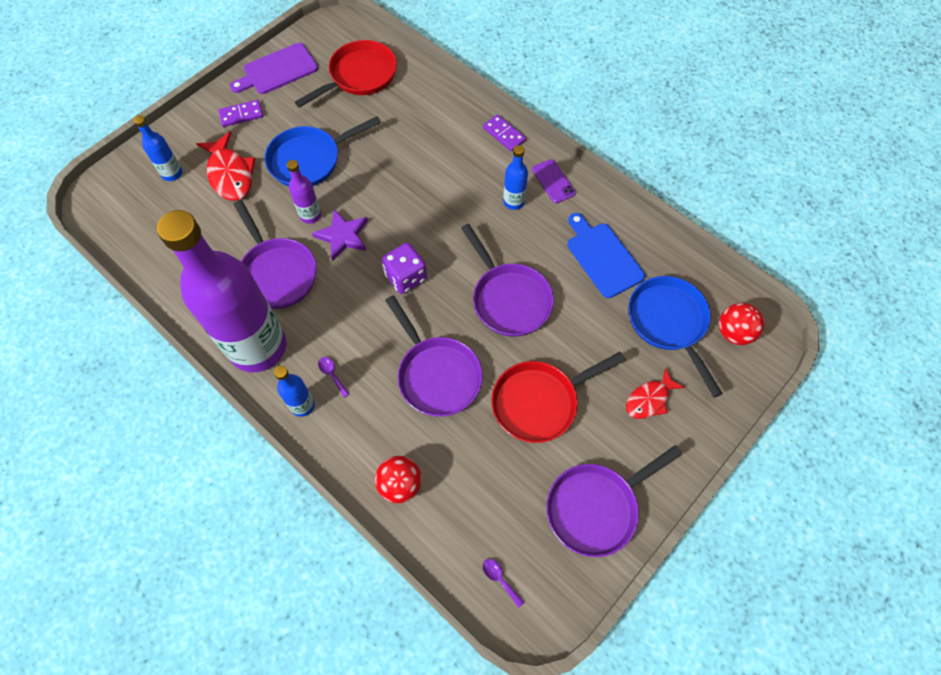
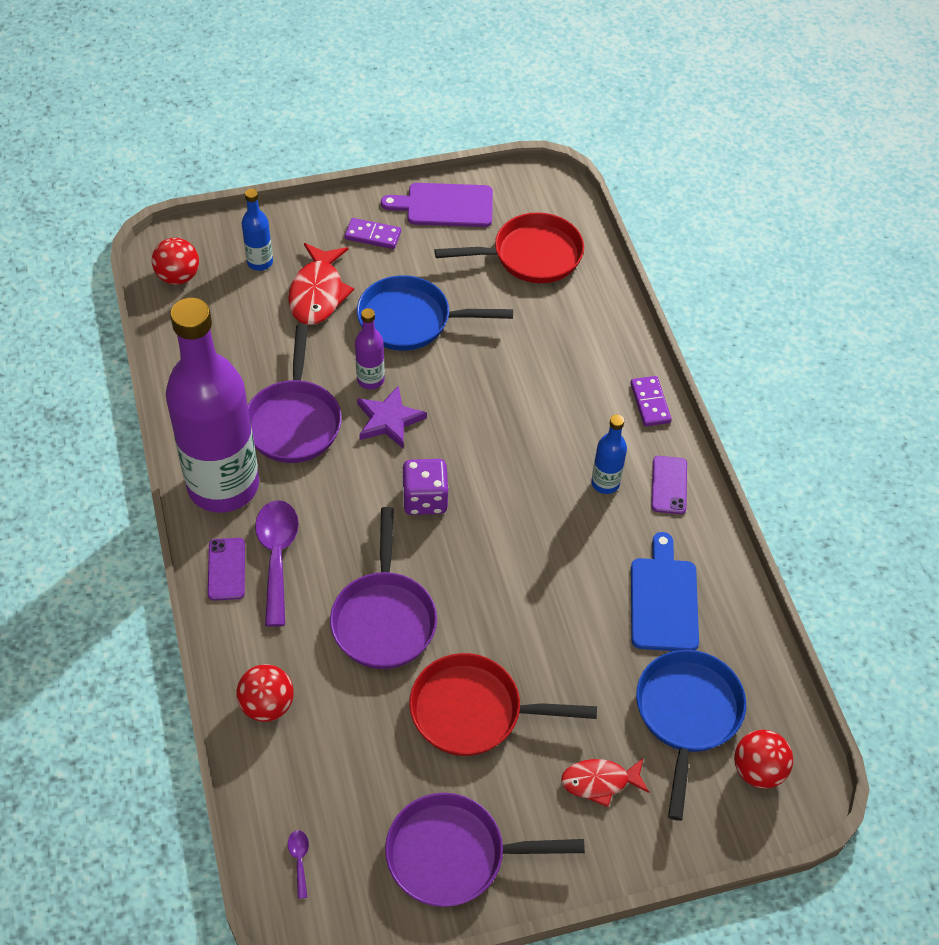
camera: 30 degrees right, 10 degrees down
(117, 214) = (178, 277): none -> red ball
(302, 405) = (226, 569): blue bottle -> purple phone
(332, 374) = (277, 556): purple spoon -> purple spoon, size x2.32
(508, 299) = (520, 585): purple pan -> none

